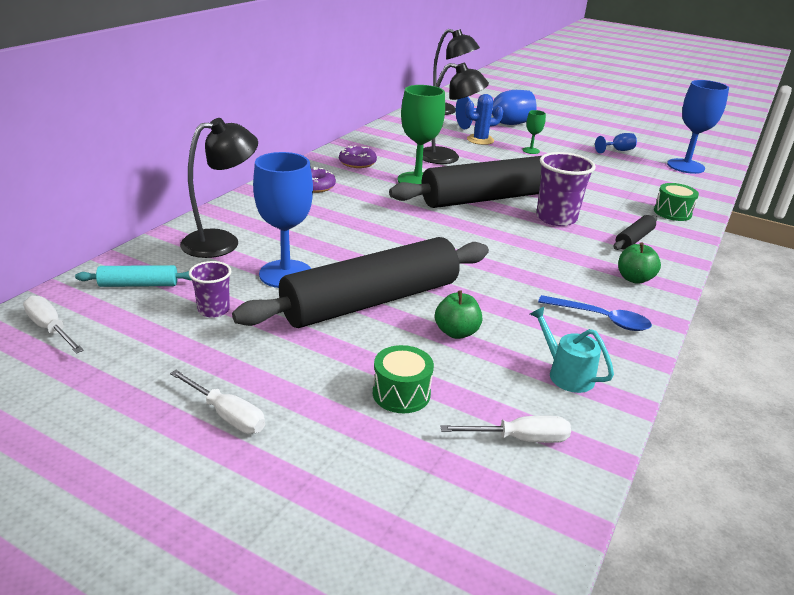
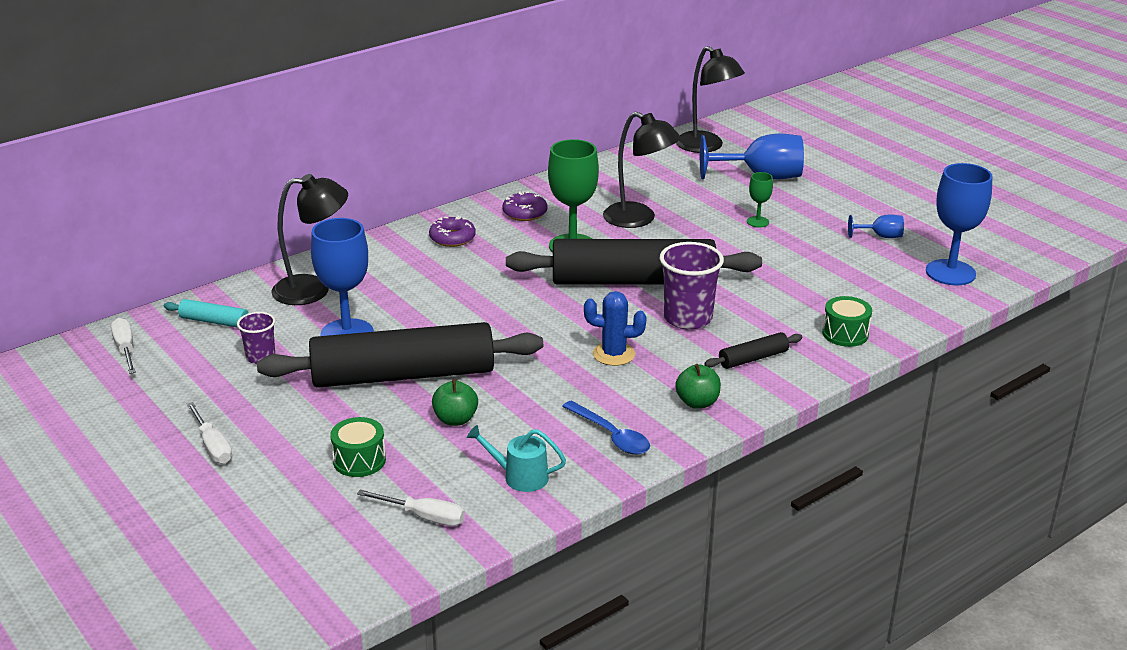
camera: 25 degrees right, 0 degrees up
(480, 140) = (707, 198): blue cactus -> blue cactus (614, 354)
(566, 374) = (520, 477): turquoise watering can -> turquoise watering can turned 60 degrees counterclockwise

